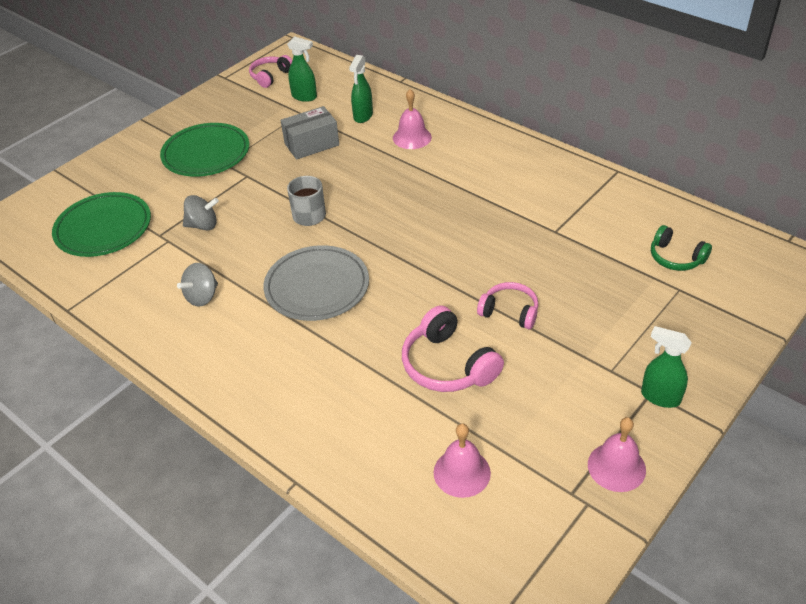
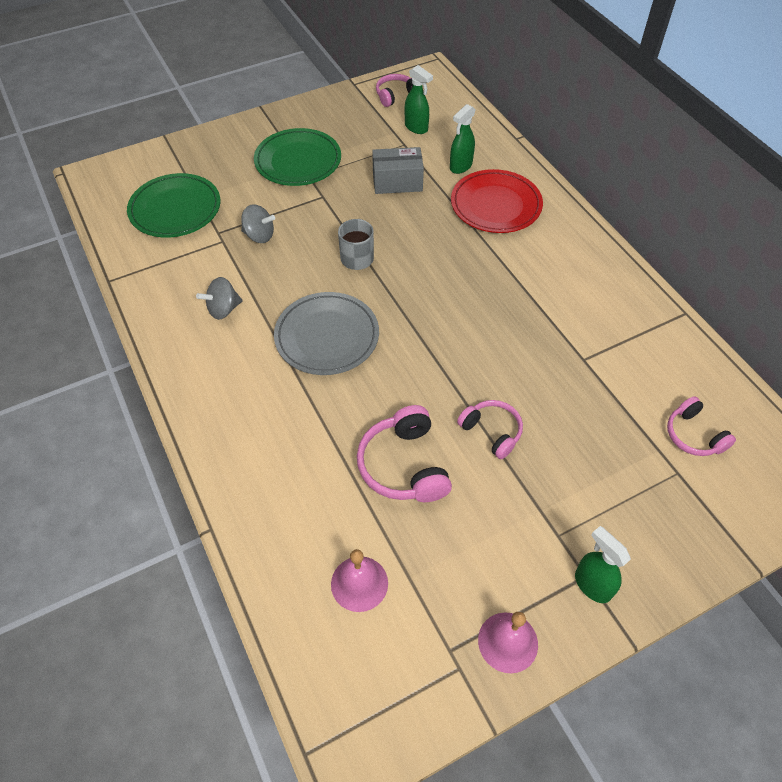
camera: 20 degrees right, 10 degrees up
(412, 137) = (495, 205): pink bell -> red plate
(675, 258) = (693, 435): green headphones -> pink headphones

